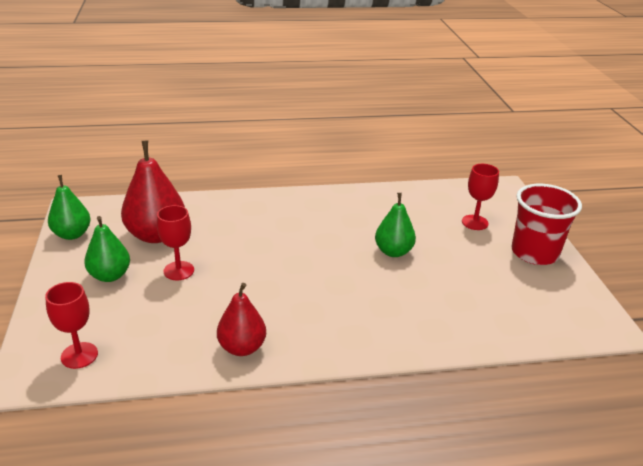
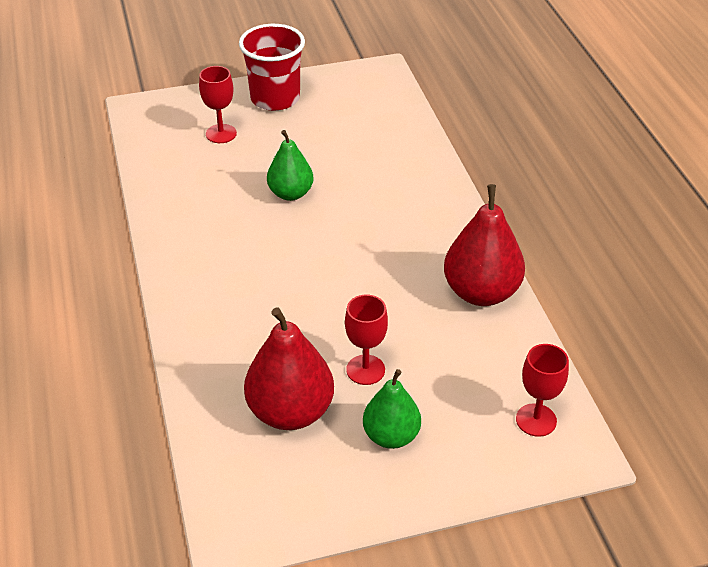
camera: 95 degrees left, 10 degrees up
(72, 234) = (304, 512): green pear -> none
(242, 347) = (481, 292): red pear -> red pear, size x1.55

